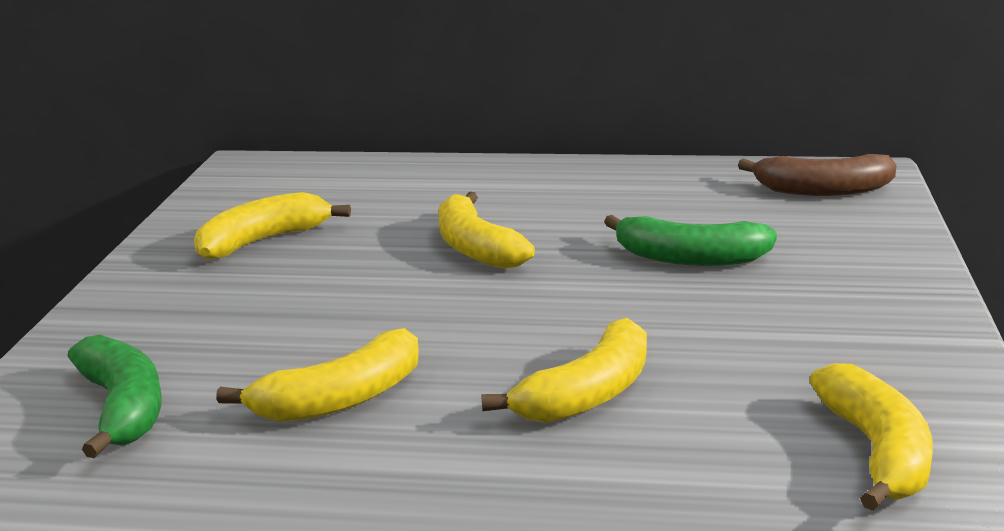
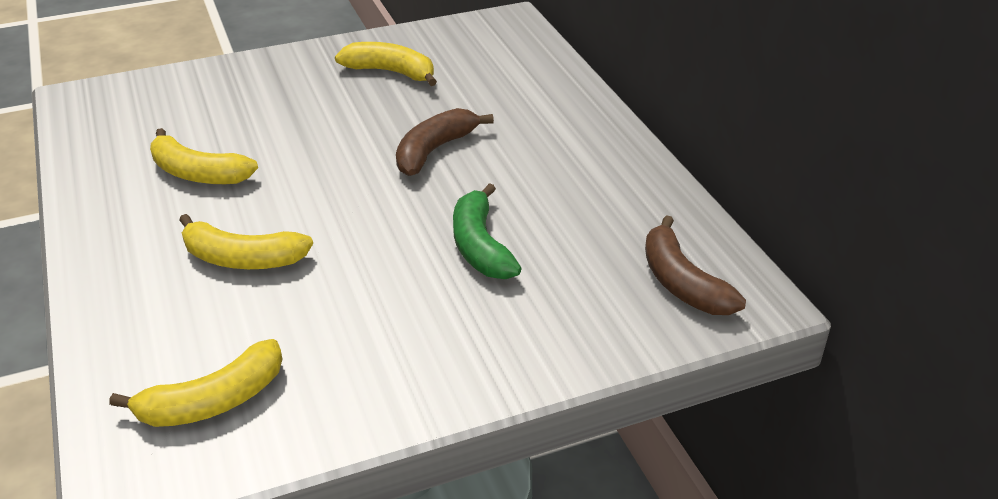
camera: 60 degrees right, 15 degrees up
(122, 408) = (161, 112): green banana -> none
(476, 248) = (434, 151): yellow banana -> brown banana

